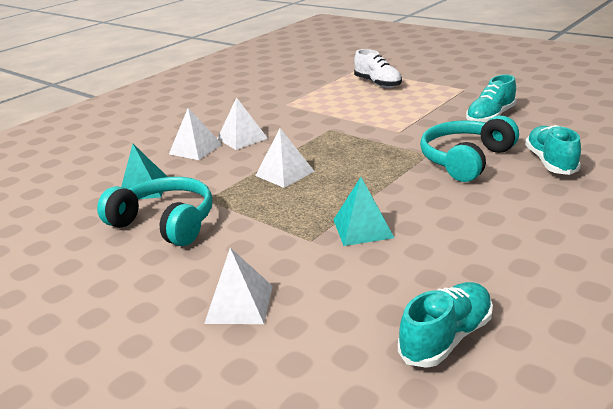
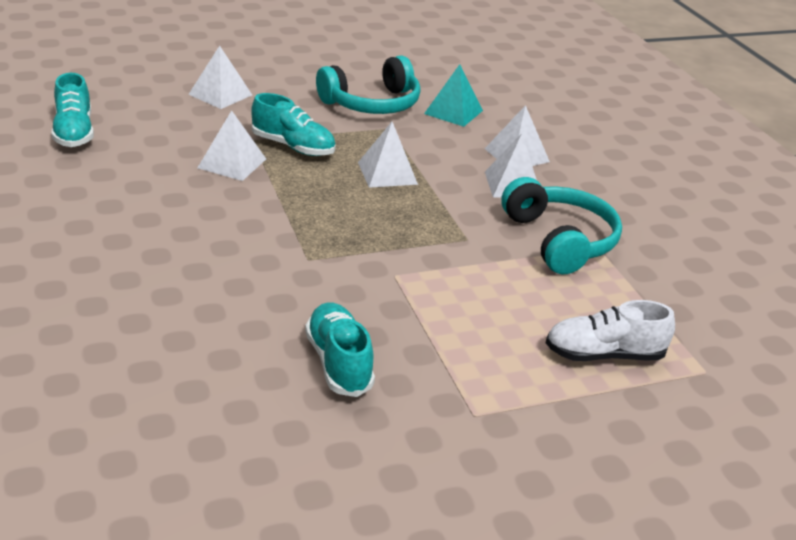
camera: 115 degrees right, 5 degrees up
(363, 228) = (232, 163): turquoise pyramid -> white pyramid
(466, 160) = (259, 271): turquoise headphones -> turquoise headphones (559, 240)
(550, 162) = (168, 315): turquoise shoe -> turquoise shoe (293, 147)

